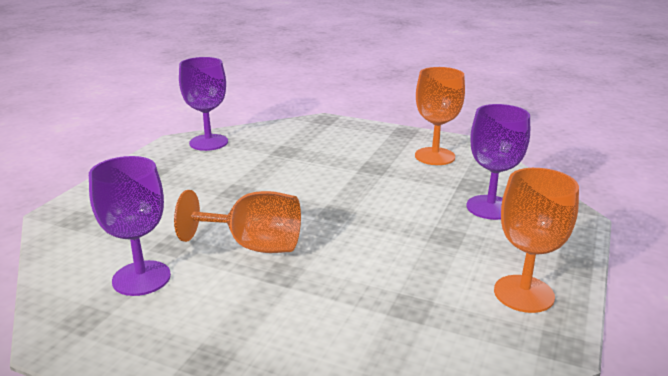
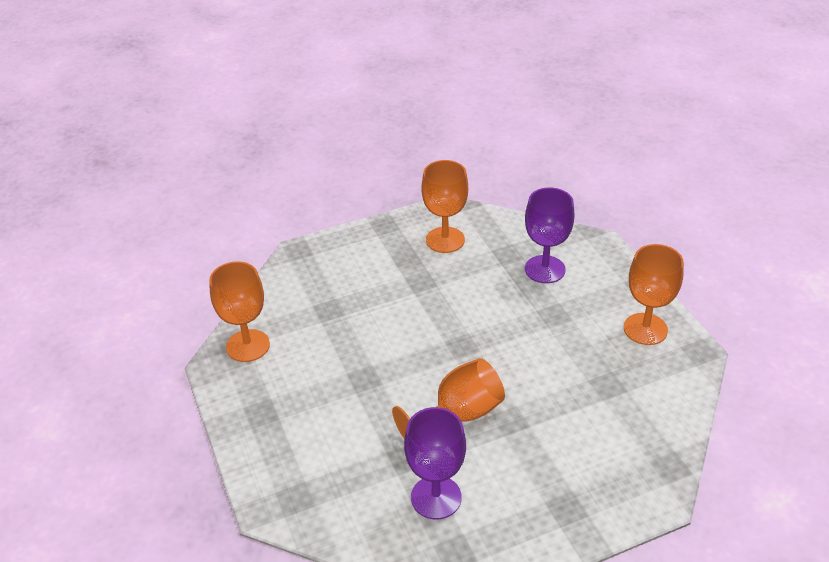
camera: 45 degrees left, 15 degrees up
(208, 142) = (248, 346): purple goblet -> orange goblet

